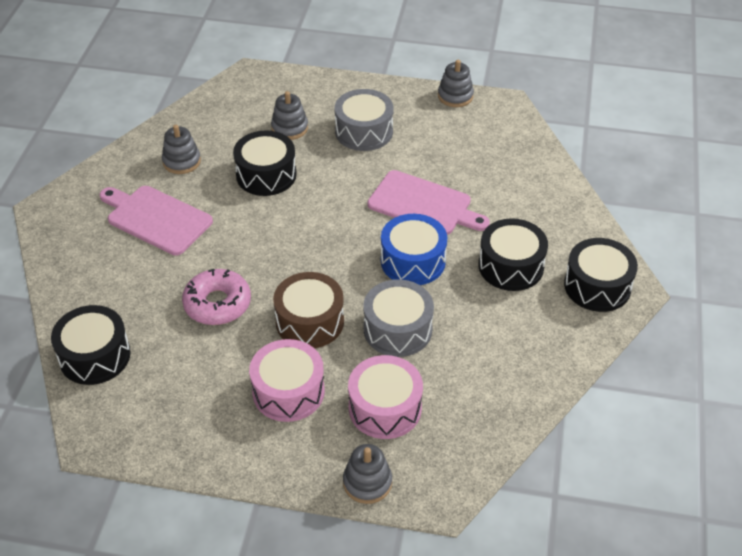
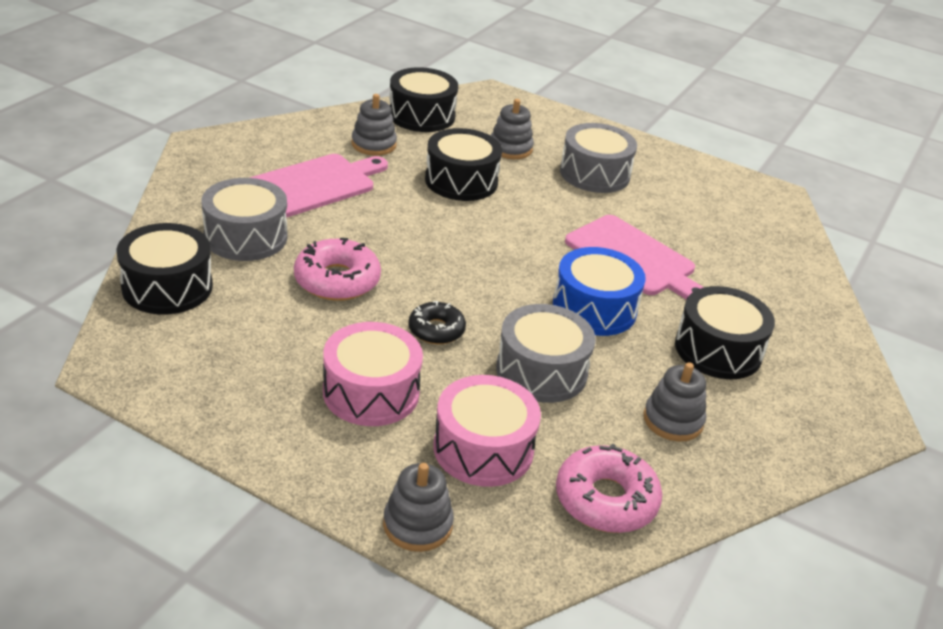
camera: 15 degrees right, 10 degrees down
(129, 288) = (246, 237): none -> grey drum
(156, 219) = (315, 184): pink cutting board -> pink cutting board turned 90 degrees clockwise
(309, 321) = (436, 330): brown drum -> black donut
(455, 96) = (719, 171): grey stacking toy -> grey stacking toy (673, 420)
(480, 417) = (606, 499): none -> pink donut
(597, 286) = (826, 405): black drum -> black drum (421, 115)

